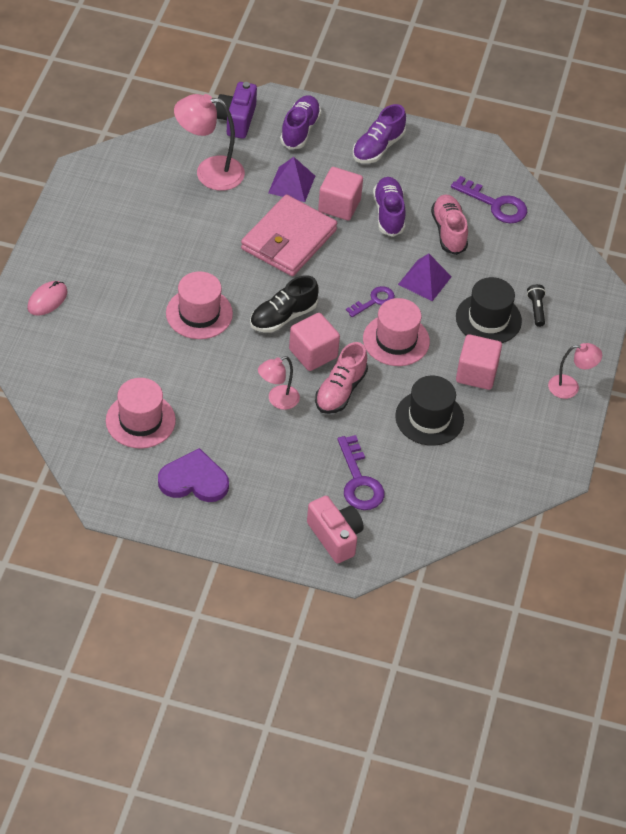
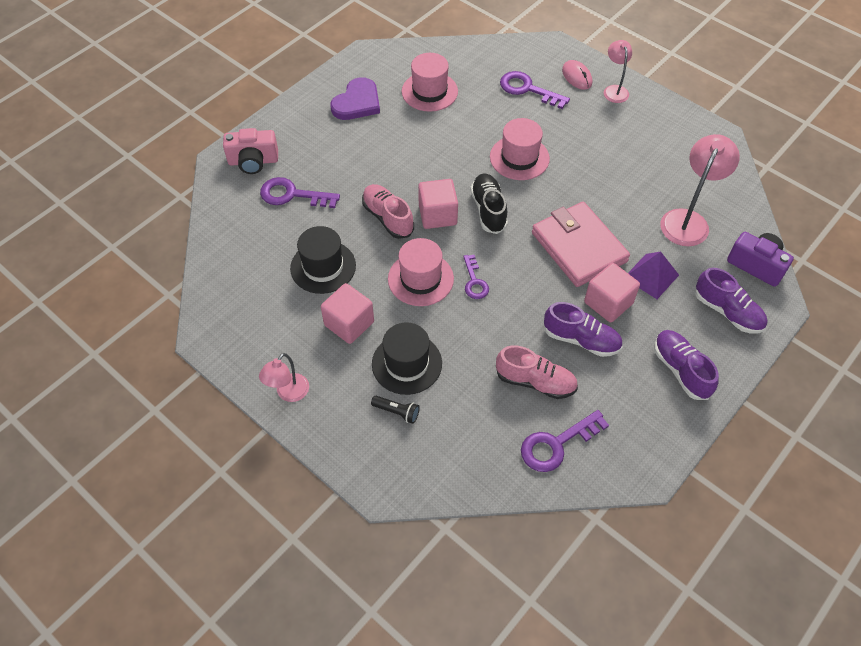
camera: 120 degrees right, 5 degrees up
(91, 336) = (527, 89): none -> purple key
(278, 400) = (402, 175): pink lamp -> pink lamp (614, 90)
(425, 280) = (480, 332): purple pyramid -> none

